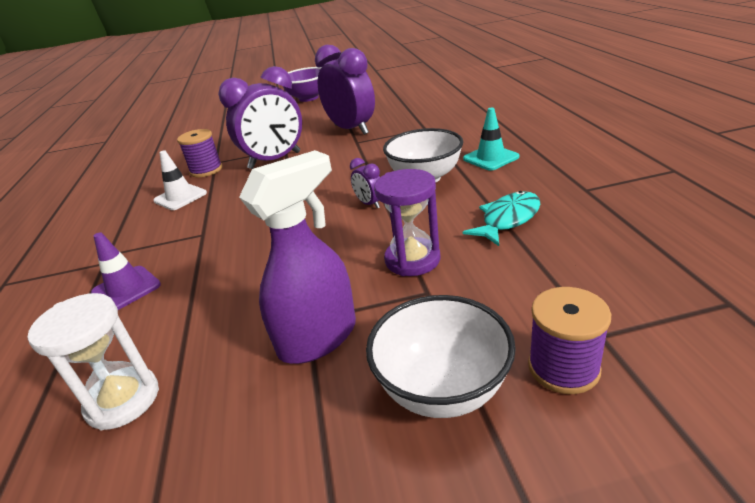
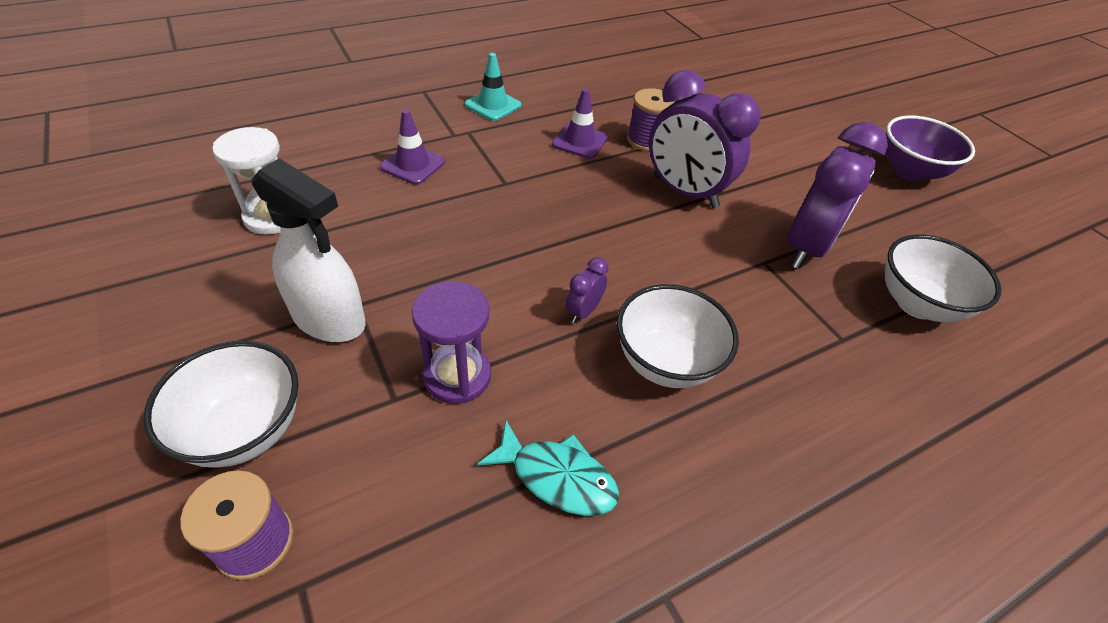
camera: 65 degrees right, 15 degrees up
(180, 197) = (580, 141): white traffic cone -> purple traffic cone
(318, 337) = (329, 319): purple spray bottle -> white spray bottle
(407, 109) = (917, 304): none -> white bowl
(490, 158) = (752, 444): turquoise traffic cone -> turquoise traffic cone (493, 105)

